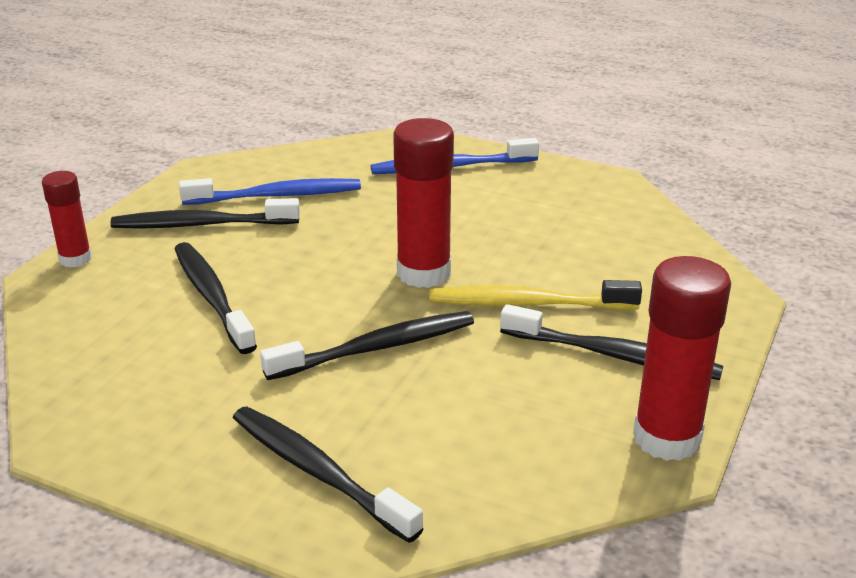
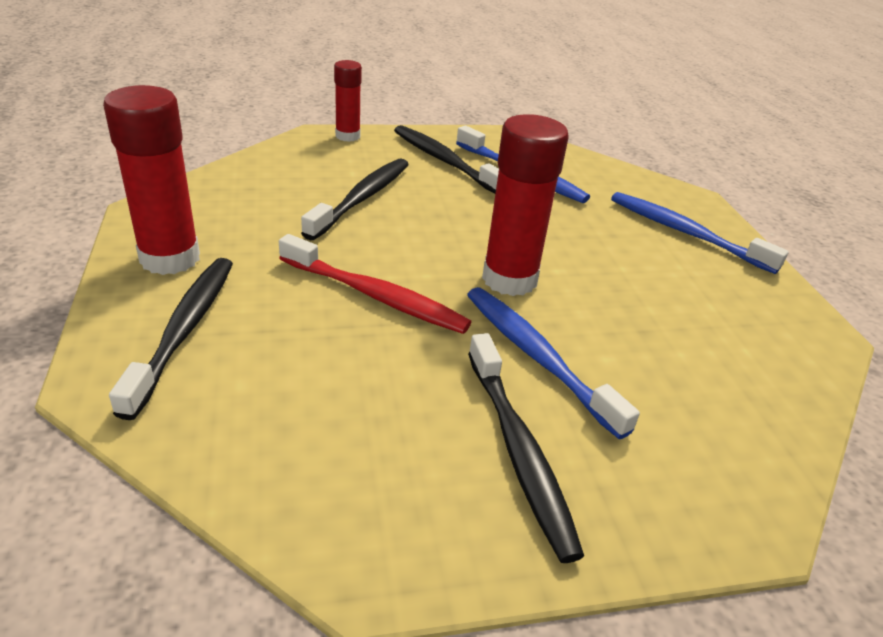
camera: 50 degrees right, 5 degrees up
(376, 348) = (375, 296): black toothbrush -> red toothbrush
(527, 304) = (537, 357): yellow toothbrush -> blue toothbrush
(667, 438) = (413, 553): red glue stick -> red glue stick (170, 258)

